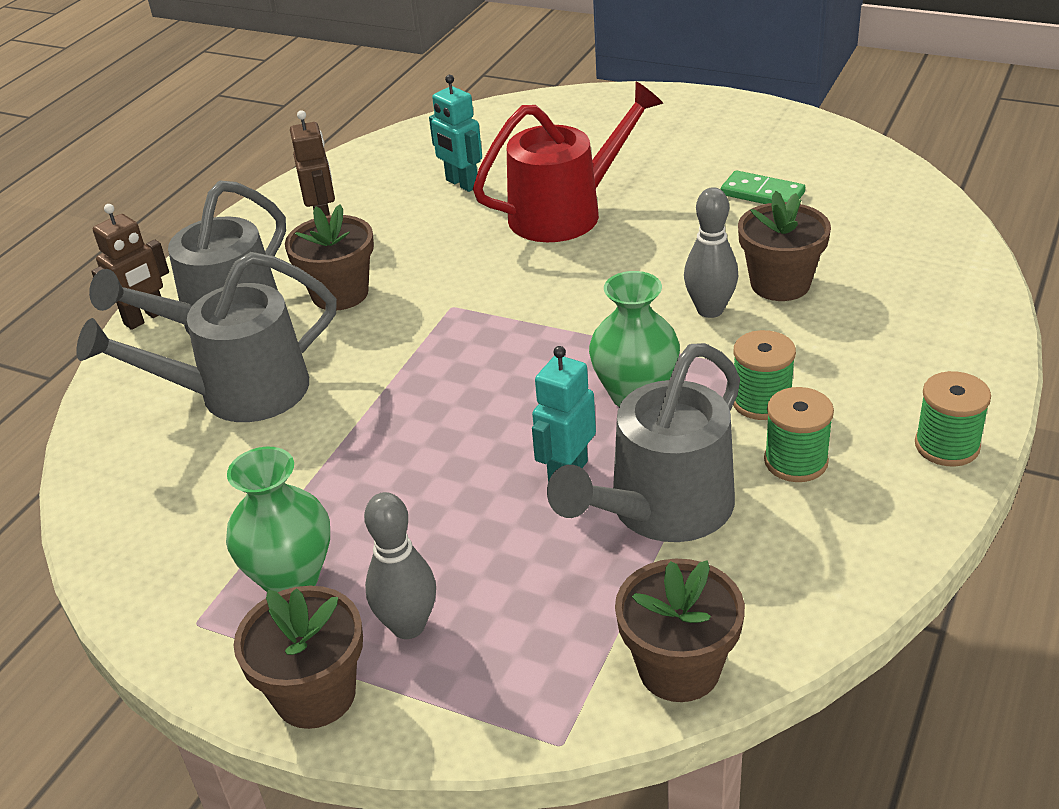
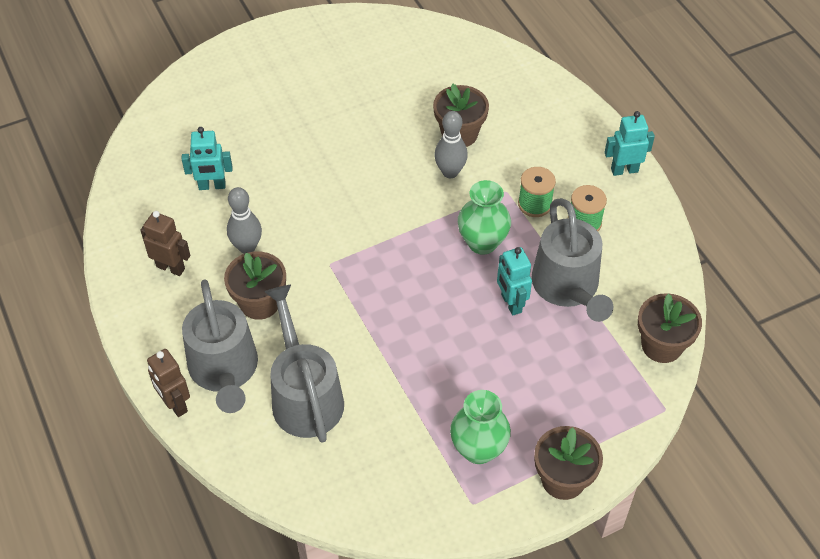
camera: 55 degrees left, 15 degrees up
(145, 318) = (175, 404): brown robot -> brown robot turned 150 degrees clockwise
(240, 393) = (305, 396): grey watering can -> grey watering can turned 150 degrees clockwise
(408, 626) = (553, 422): grey bowling pin -> grey bowling pin (247, 247)
(565, 212) = (299, 164): red watering can -> none
(762, 194) = (379, 83): green domino -> none
(947, 446) = (624, 170): green spool -> turquoise robot

